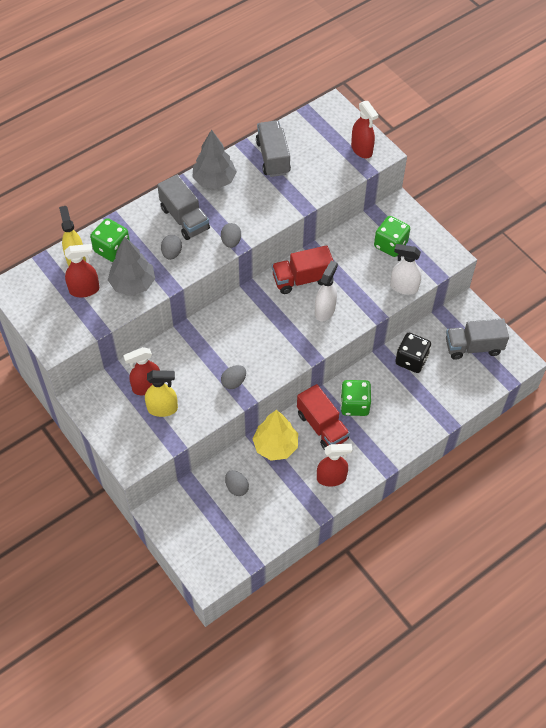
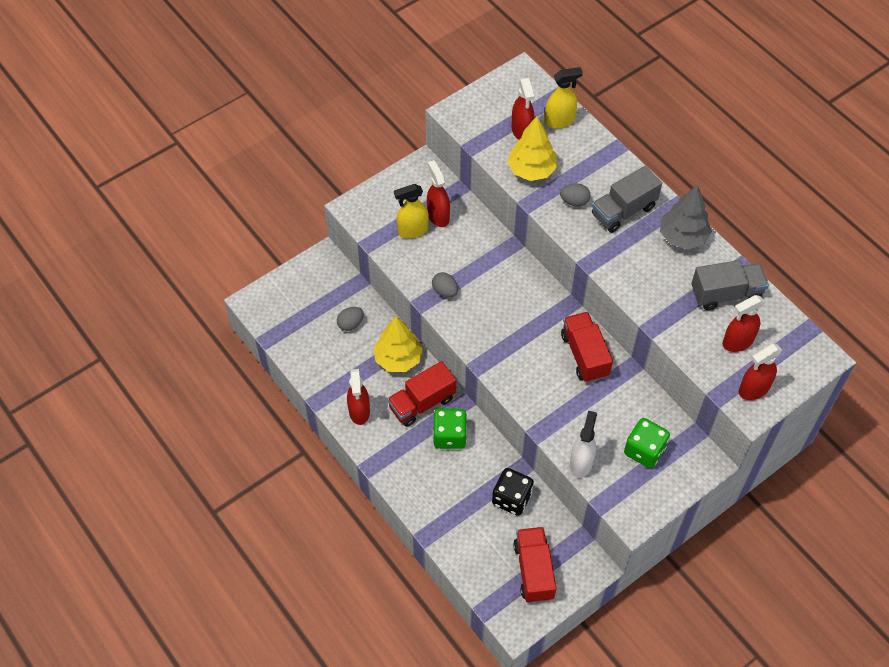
camera: 90 degrees right, 0 degrees up
(112, 249) = (575, 149): green dice -> none
(133, 284) = (531, 170): grey tree -> yellow tree
(162, 408) = (412, 230): yellow spray bottle -> yellow spray bottle turned 75 degrees clockwise
(231, 241) = (595, 255): grey egg -> none
(319, 155) = (737, 342): none -> red spray bottle
(325, 310) = (542, 378): white spray bottle -> none
(473, 347) = (534, 570): grey truck -> red truck

